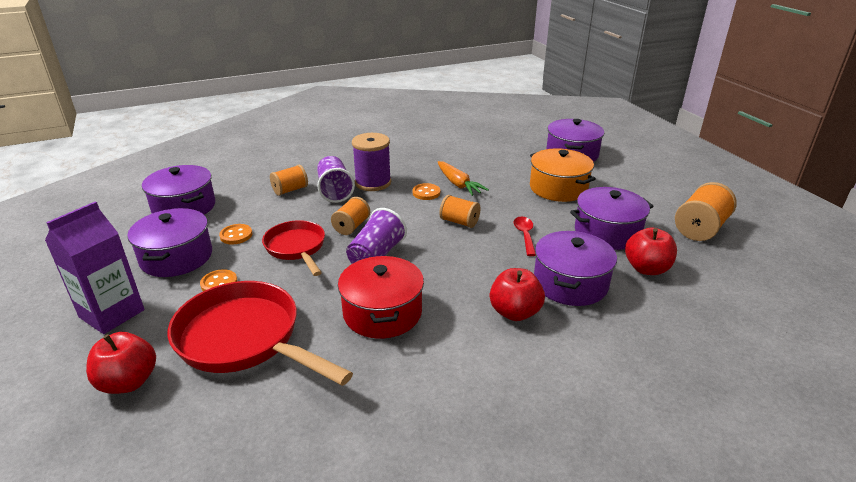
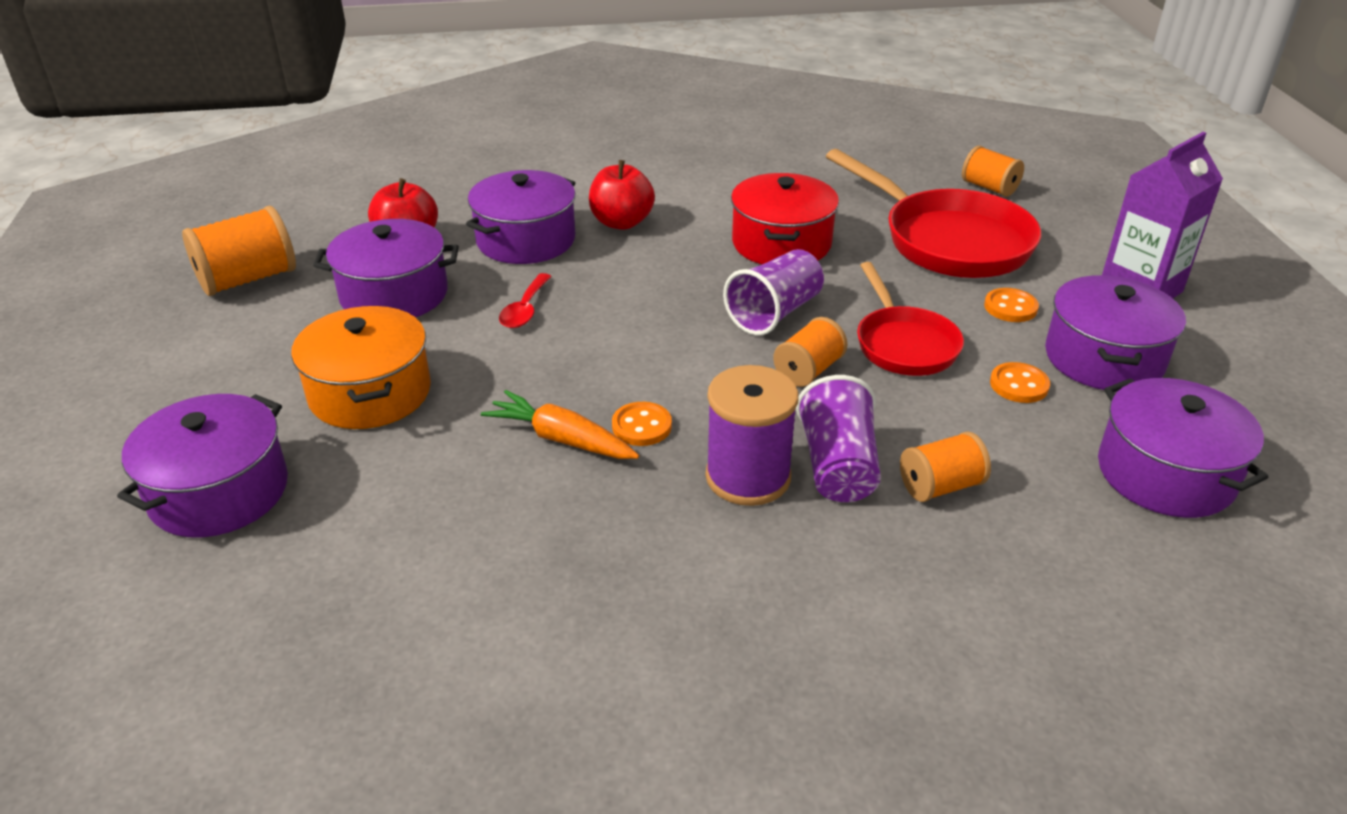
camera: 165 degrees left, 5 degrees up
(128, 382) = (1061, 223): red apple -> none
(458, 184) = (561, 439): orange carrot -> orange carrot turned 45 degrees counterclockwise
(459, 222) = (614, 349): orange spool -> orange spool (989, 188)

